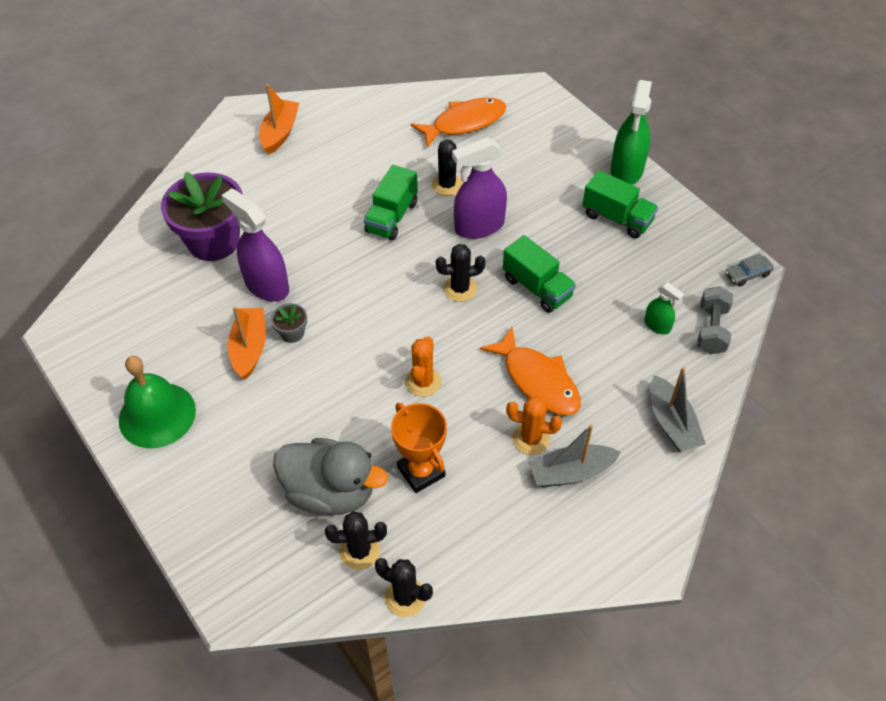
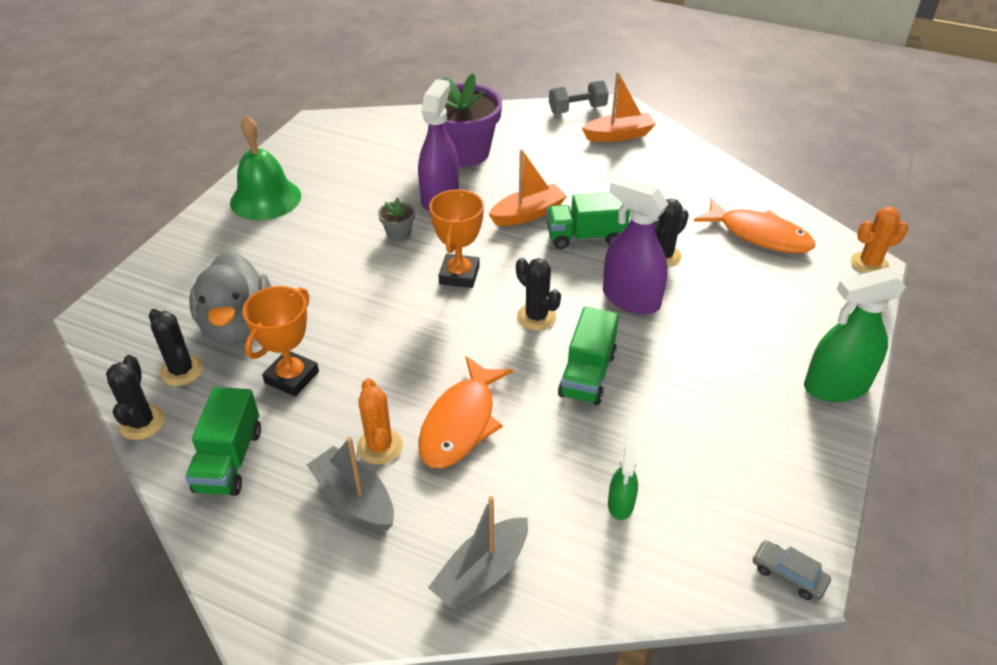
camera: 60 degrees right, 10 degrees down
(249, 348) = (365, 217): orange boat -> orange boat (528, 214)
(378, 314) = (459, 275): none -> orange trophy
(423, 382) = (400, 336): orange cactus -> orange cactus (869, 264)
(617, 218) = (752, 405): green truck -> green truck (229, 460)
(711, 330) = (659, 565): grey dumbbell -> grey dumbbell (577, 109)

